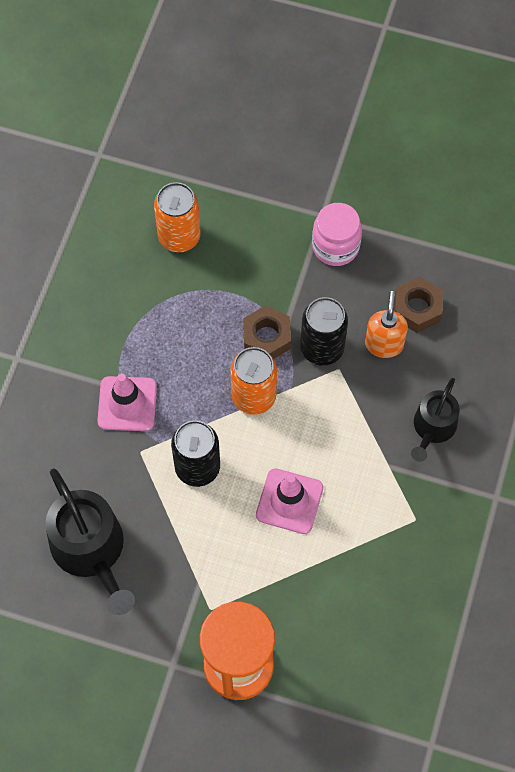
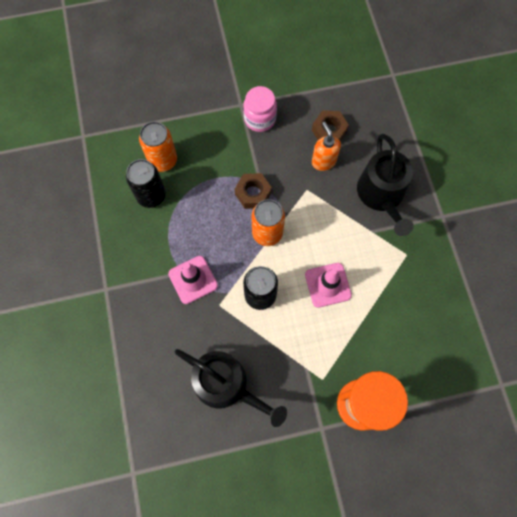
camera: 30 degrees left, 5 degrees up
(322, 348) = (289, 182): black can -> black can (151, 196)
(433, 428) = (382, 195): black watering can -> black watering can, size x1.64

